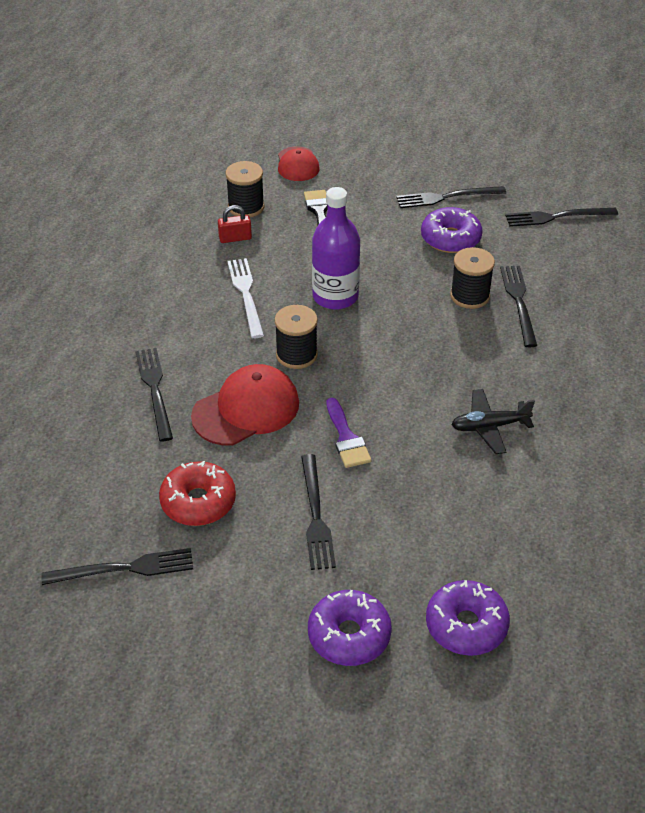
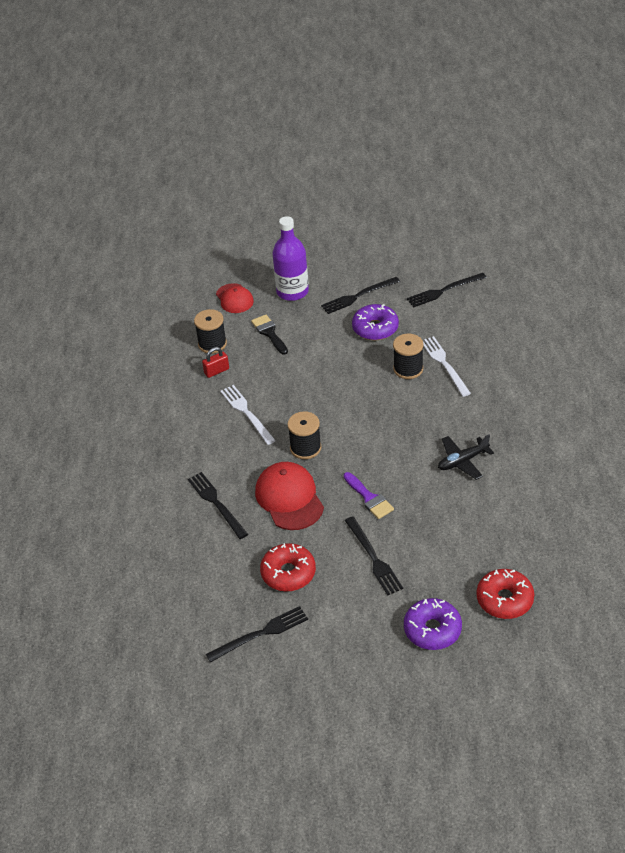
camera: 15 degrees left, 0 degrees up
(246, 409) = (289, 498): red cap -> red cap turned 60 degrees counterclockwise
(335, 296) = (312, 396): purple bottle -> purple bottle (292, 291)
(466, 625) = (504, 599): purple donut -> red donut
(519, 302) = (444, 364): black fork -> white fork

